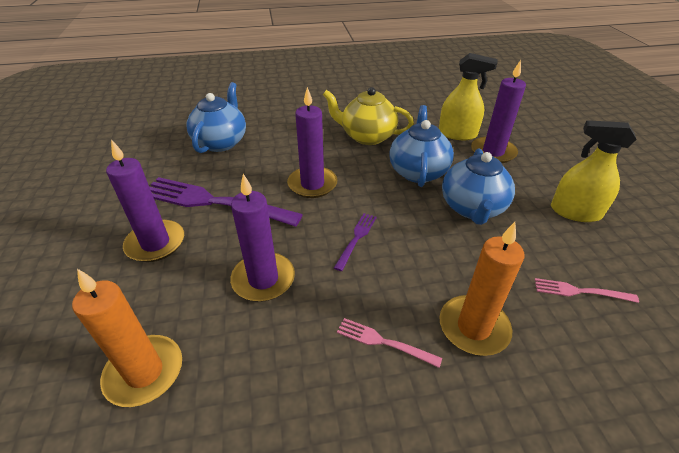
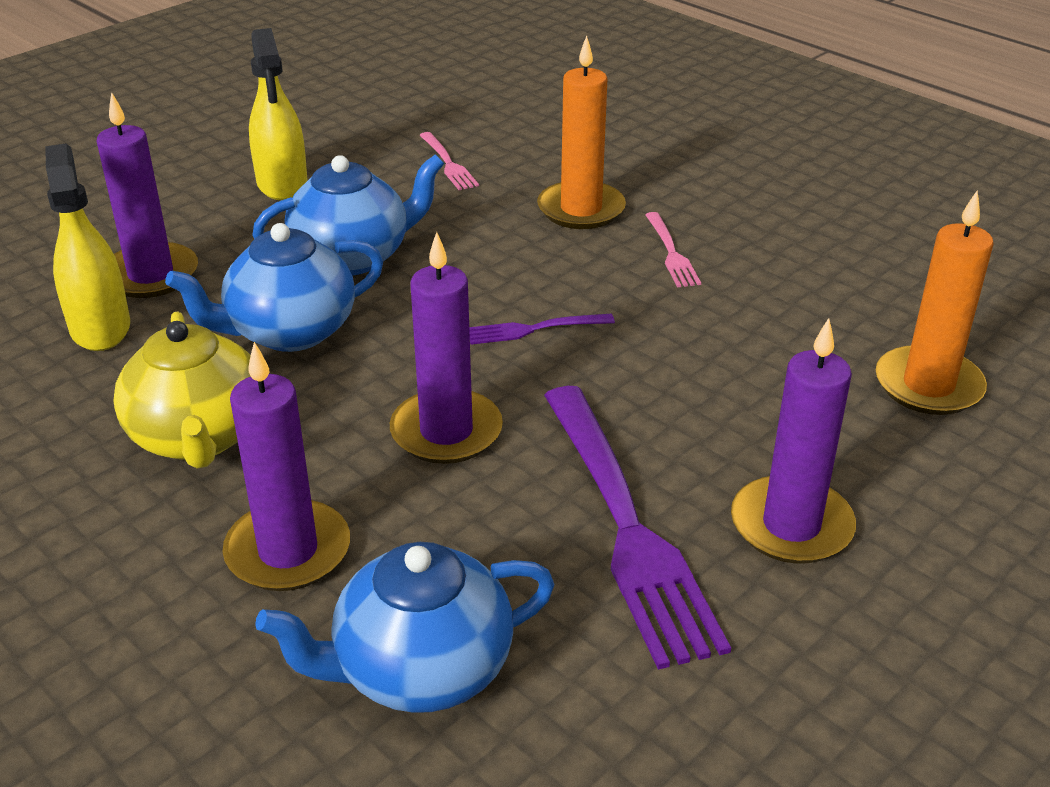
camera: 125 degrees left, 5 degrees down
(263, 279) = (705, 372): purple candle -> purple candle (288, 551)

